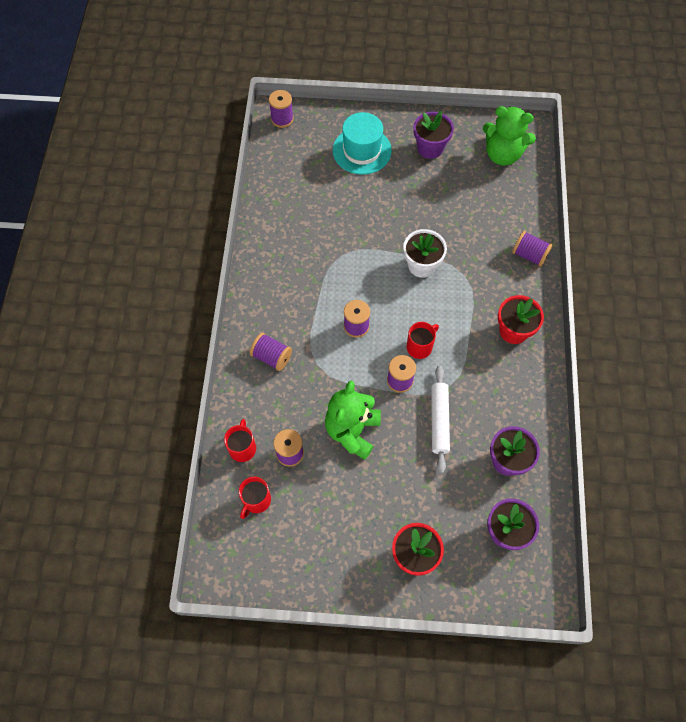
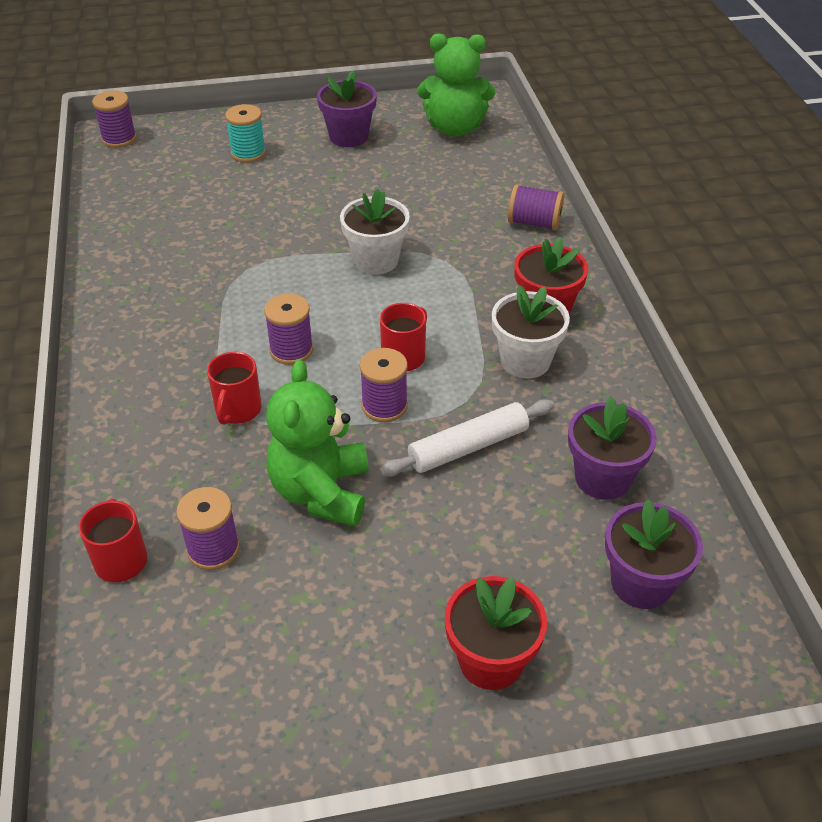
camera: 15 degrees left, 20 degrees down
(256, 500) = (162, 639): red mug -> red mug (238, 410)
(272, 357) = (153, 417): purple spool -> none
(362, 150) = (248, 153): turquoise hat -> turquoise spool
(439, 421) = (468, 447): white rolling pin -> white rolling pin turned 75 degrees clockwise
(489, 367) = (525, 361): none -> white flower pot

